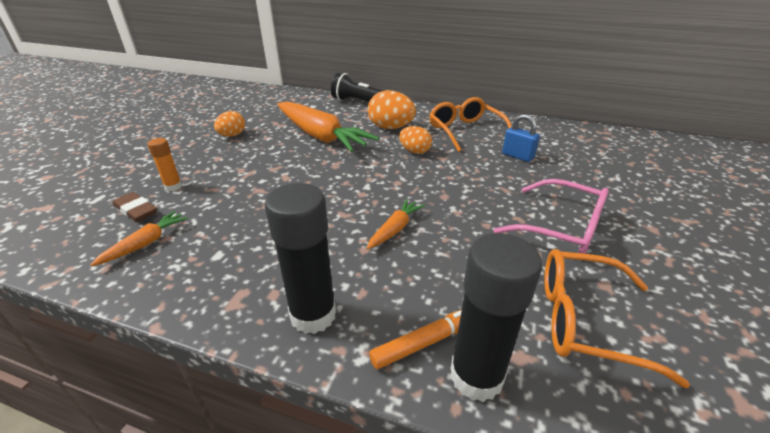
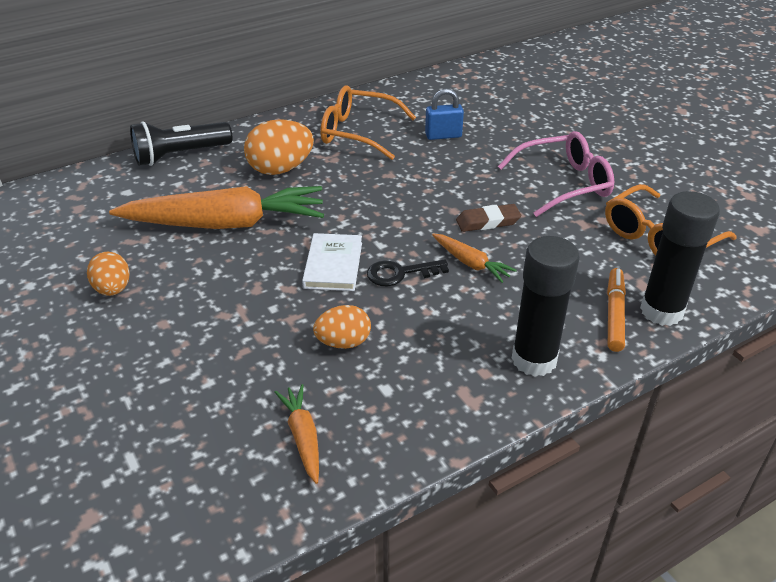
camera: 50 degrees left, 5 degrees up
(136, 210) = (214, 429): brown eraser -> brown eraser (488, 222)
(173, 187) = (193, 382): orange glue stick -> none
(324, 180) = (333, 265): none -> white book
(346, 206) = (400, 273): none -> black key
(395, 229) = (471, 263): orange carrot -> orange carrot turned 150 degrees clockwise
(414, 151) = (354, 182): orange egg -> orange egg (343, 342)

